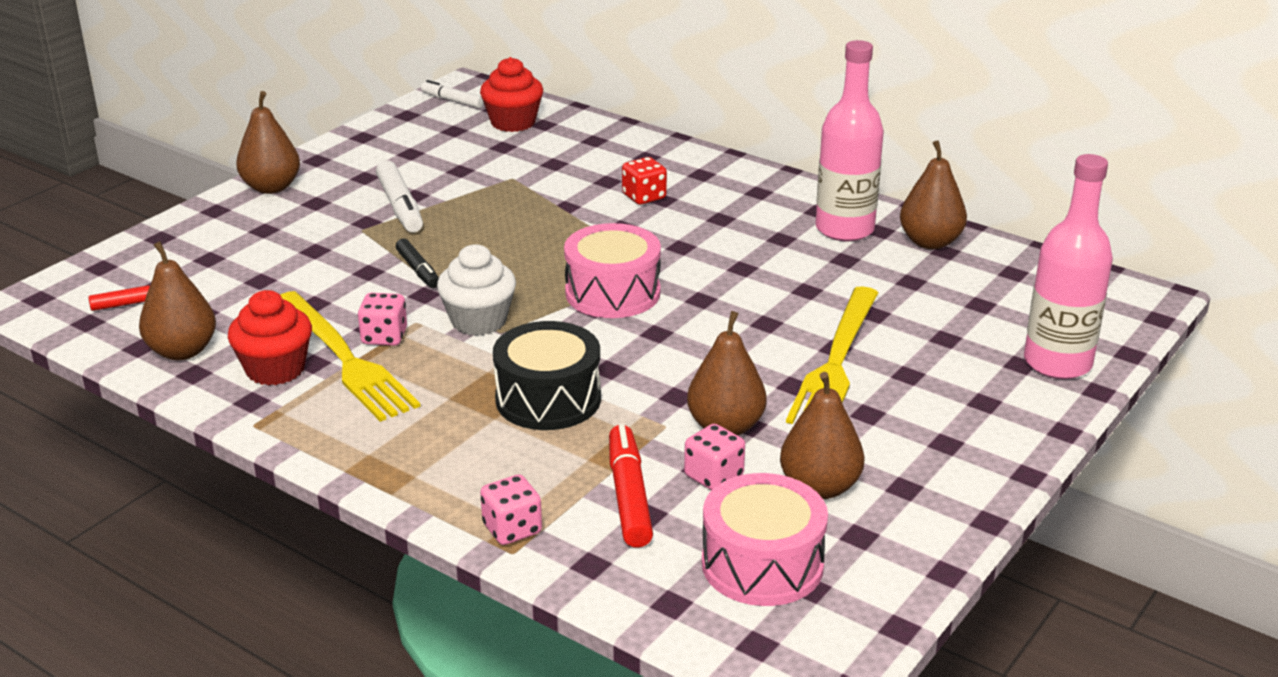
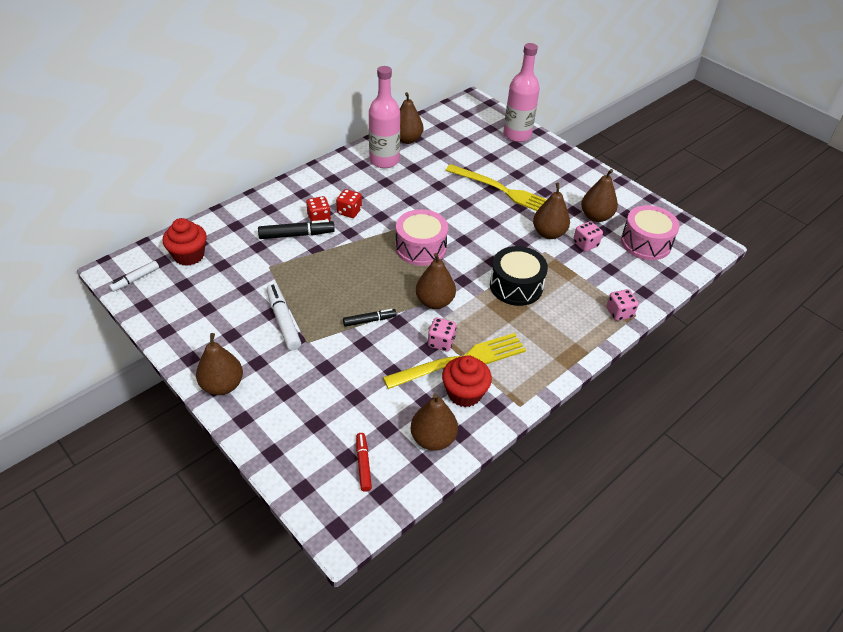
camera: 80 degrees left, 15 degrees up
(400, 206) = (283, 321): white marker -> white marker turned 105 degrees counterclockwise
(478, 321) = (434, 302): white cupcake -> brown pear
(594, 186) = (296, 235): none -> black marker
(629, 496) = (597, 272): red marker -> none
(676, 218) = (349, 211): none -> red dice

